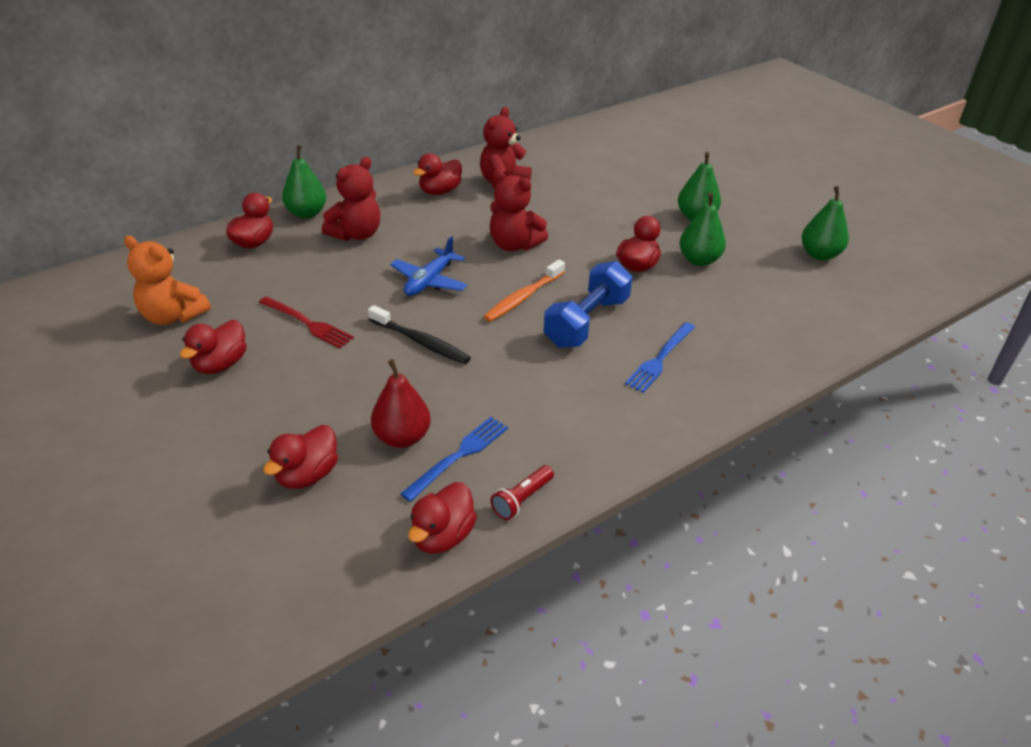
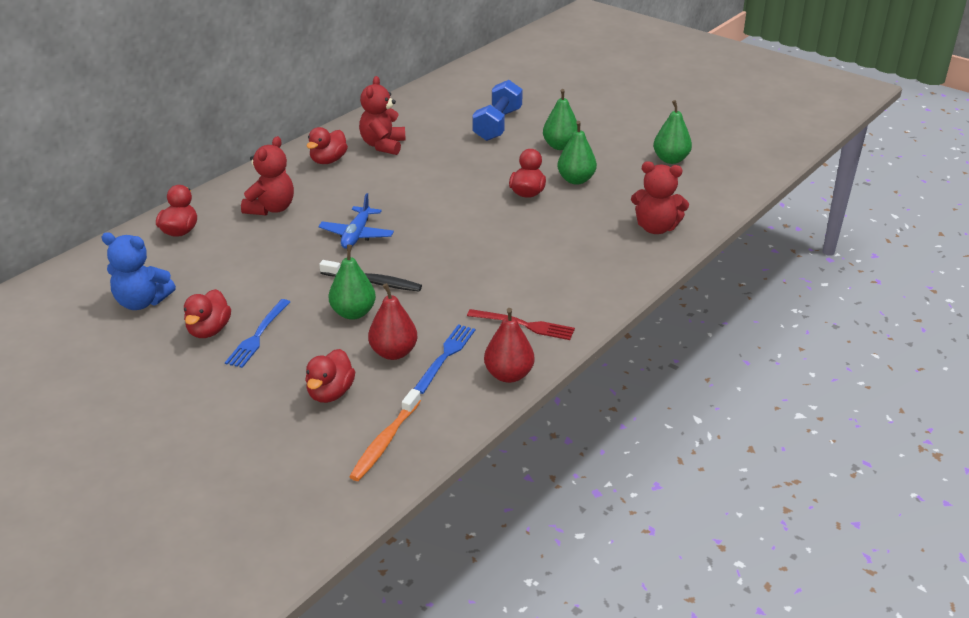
camera: 15 degrees left, 5 degrees down
(173, 316) = (142, 302): orange teddy bear -> blue teddy bear
(307, 213) = (215, 199): green pear -> green pear (353, 313)
(308, 324) = (268, 286): red fork -> red fork (525, 325)
(442, 536) = (459, 410): red duck -> none
(514, 245) = (416, 194): red teddy bear -> red teddy bear (656, 228)
(522, 499) = (508, 375): red flashlight -> red pear
(523, 297) = (443, 233): orange toothbrush -> orange toothbrush (385, 442)
(587, 322) = (504, 243): blue dumbbell -> blue dumbbell (498, 125)
(659, 359) = (573, 259): blue fork -> blue fork (257, 336)

